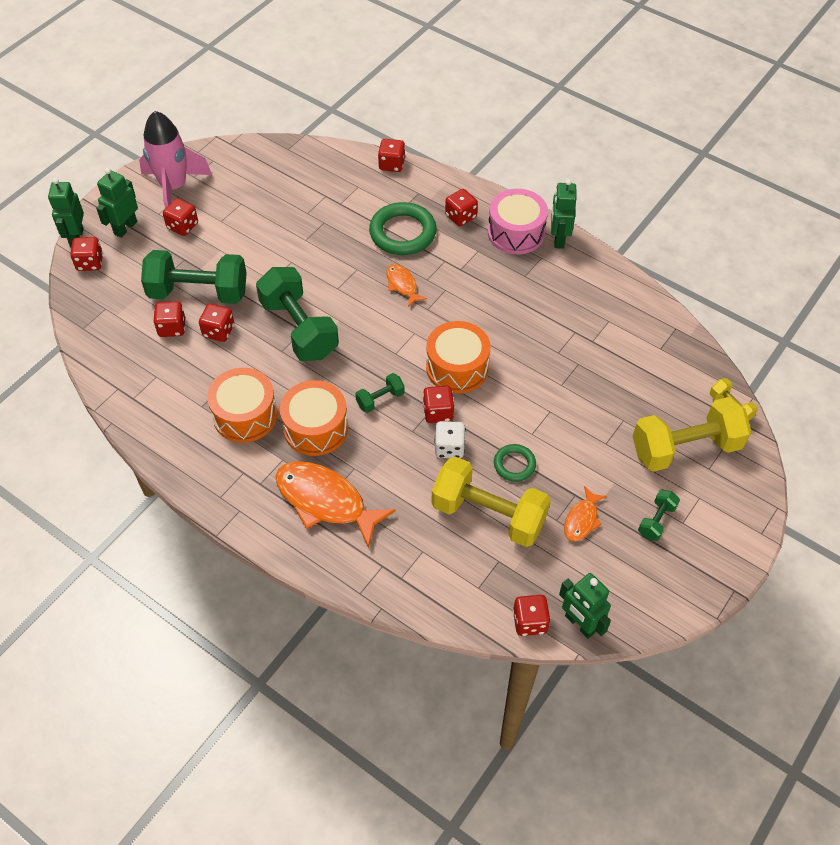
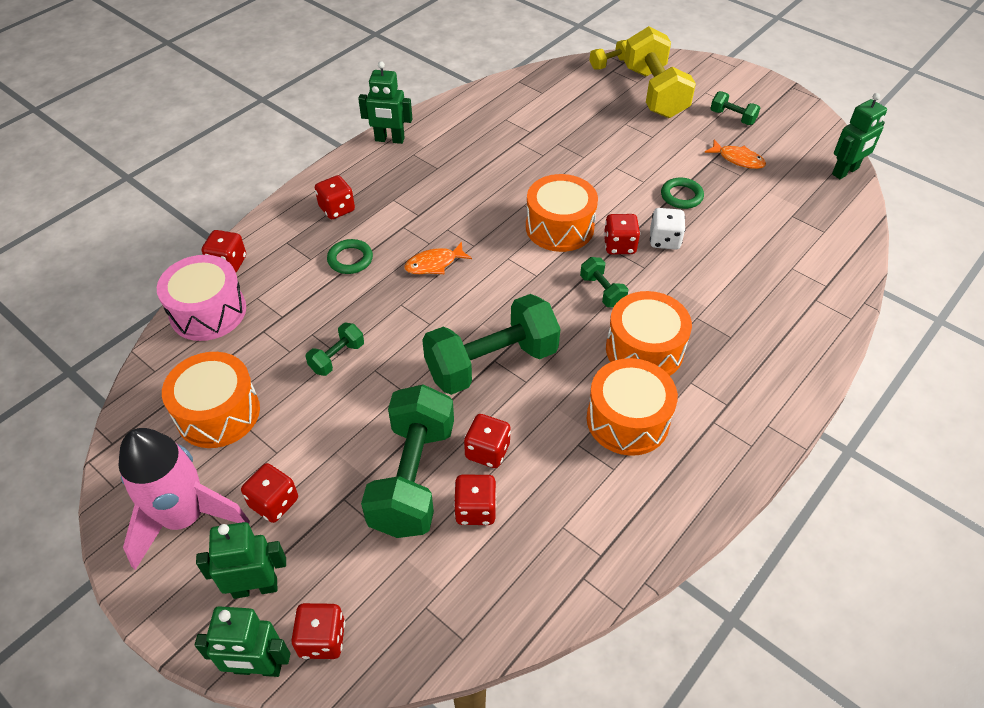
camera: 85 degrees left, 5 degrees down
(125, 228) = (255, 587): green robot -> green robot turned 135 degrees clockwise
(252, 186) = (218, 413): none -> orange drum
(302, 239) = (337, 357): none -> green dumbbell
(325, 501) = (744, 343): orange fish -> none
(402, 233) = (350, 259): green ring -> green ring, size x0.55
(488, 514) = (741, 218): yellow dumbbell -> none
(516, 233) = (373, 169): pink drum -> pink drum (208, 312)
(529, 622) = (851, 201): red dice -> none

